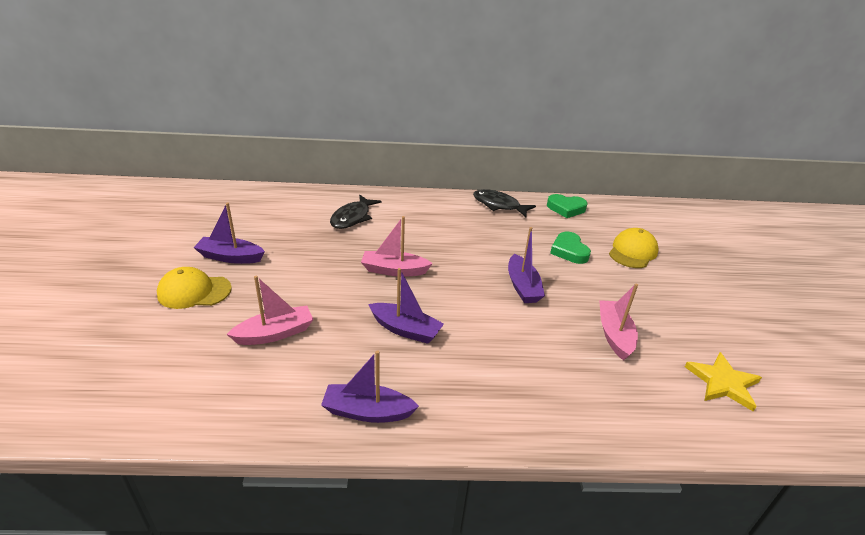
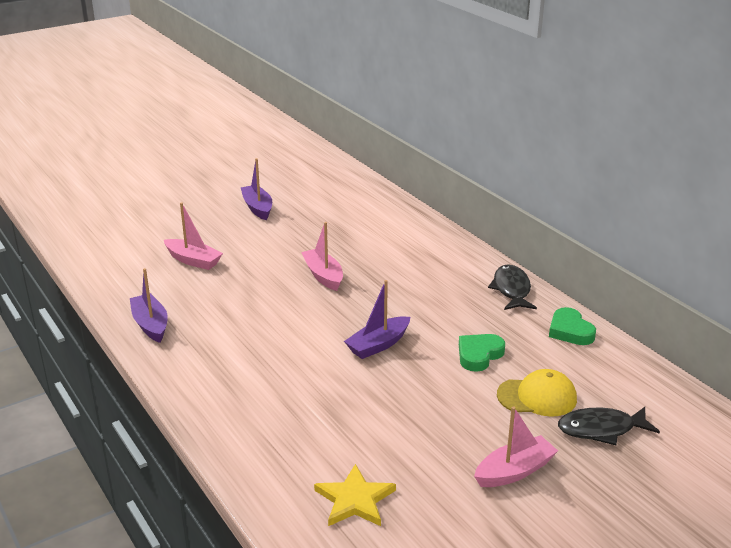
camera: 60 degrees right, 5 degrees down
(194, 291) = (205, 214): yellow cap -> none
(352, 217) = (377, 229): black fish -> black fish (601, 429)
(405, 329) = (252, 308): purple boat -> none
(614, 335) = (360, 416): pink boat -> pink boat (514, 471)

